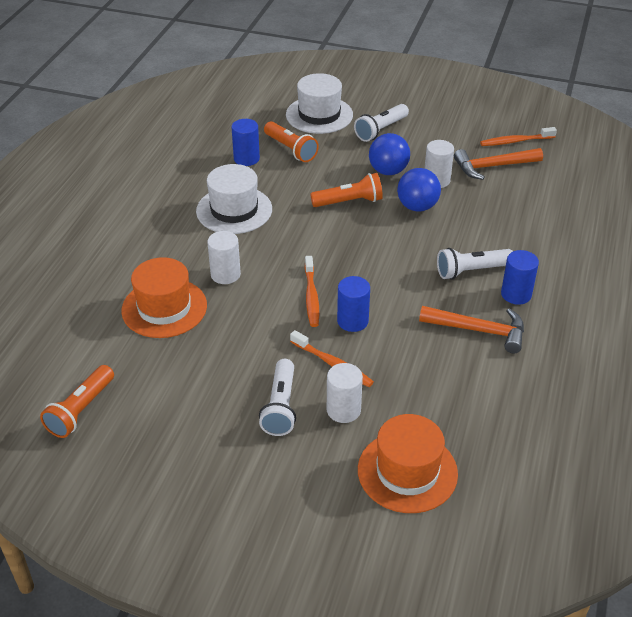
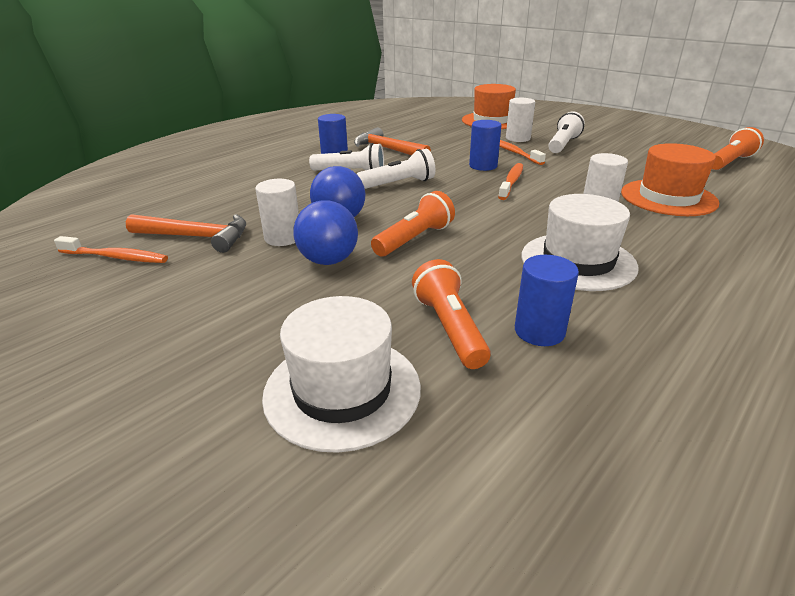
camera: 155 degrees left, 10 degrees down
(349, 202) = (414, 239): orange flashlight -> orange flashlight turned 120 degrees clockwise
(381, 130) = (266, 322): white flashlight -> white flashlight (398, 184)

